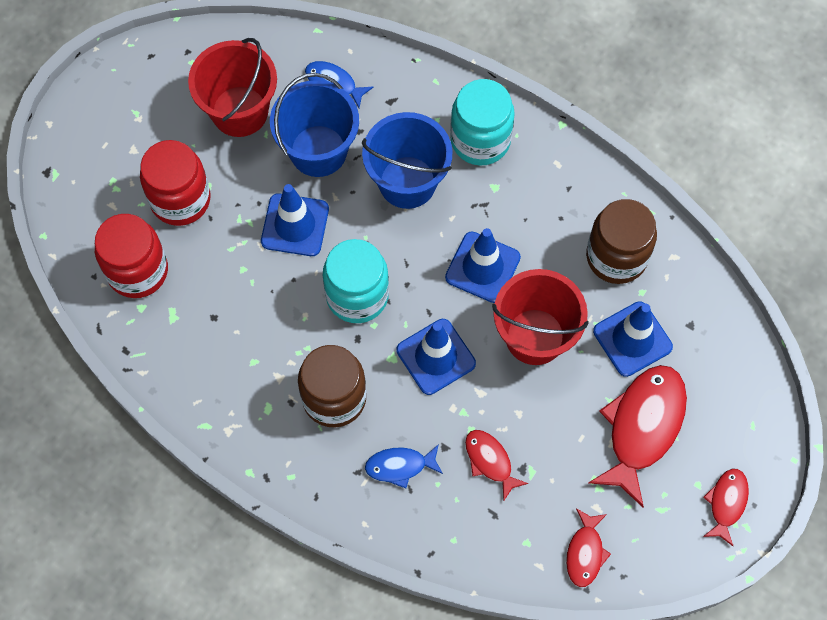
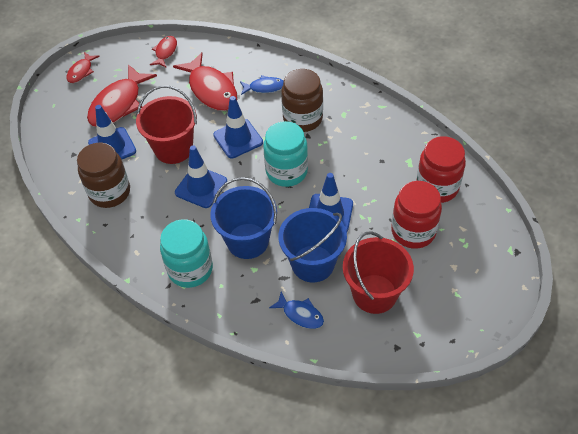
camera: 175 degrees left, 15 degrees down
(490, 461) = (211, 89): red fish -> red fish, size x1.90

